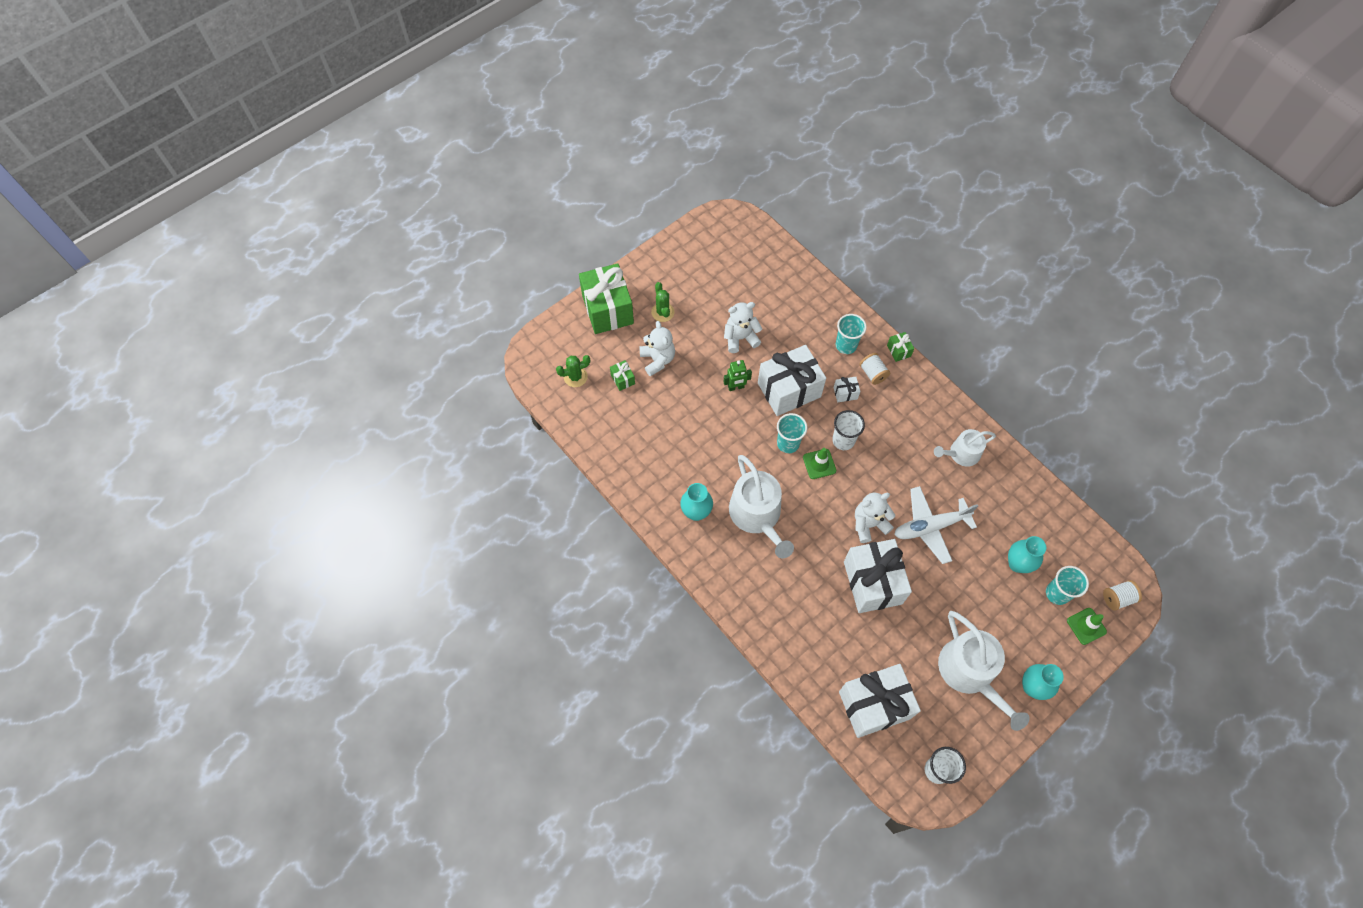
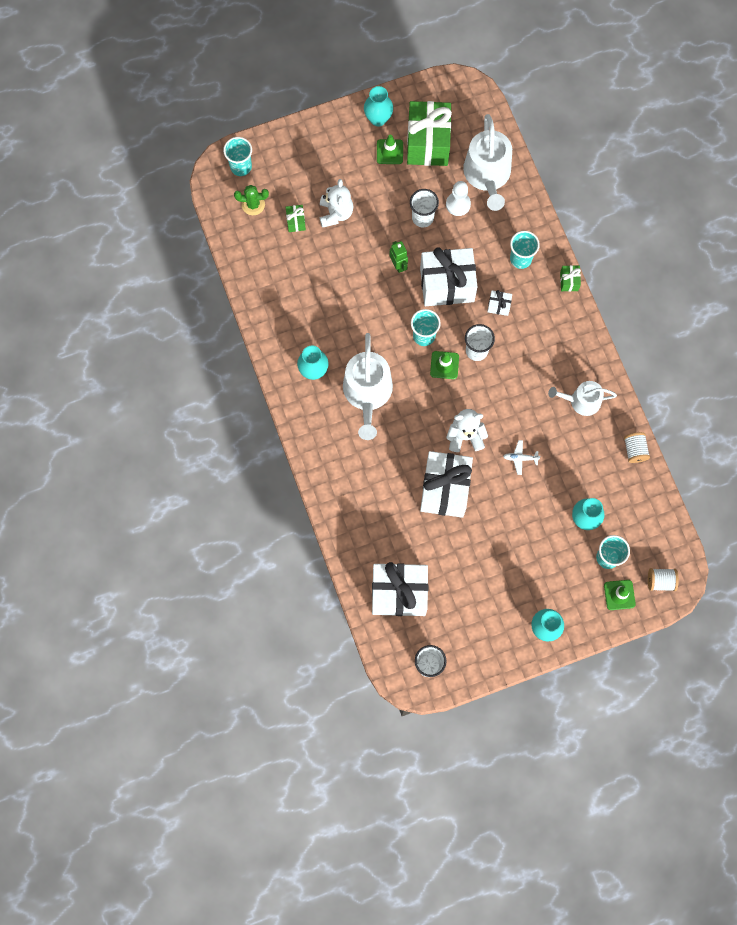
camera: 20 degrees right, 10 degrees up
(550, 347) = (241, 167): none -> turquoise cup
(608, 309) = (308, 146): green gift -> green gift (428, 143)
(662, 312) = (359, 167): green cactus -> none
(663, 266) = (378, 119): none -> turquoise vase
(685, 291) = (389, 152): none -> green traffic cone
(736, 387) = (398, 265): green robot -> green robot turned 120 degrees counterclockwise
(740, 338) = (422, 218): white teddy bear -> white cup
(767, 316) = (458, 204): none -> white pawn
(873, 373) = (533, 295): white spool -> white spool (634, 450)
(930, 527) = (520, 458): white plane -> white plane, size x0.45
(970, 673) = (495, 597): white watering can -> white watering can (487, 175)

